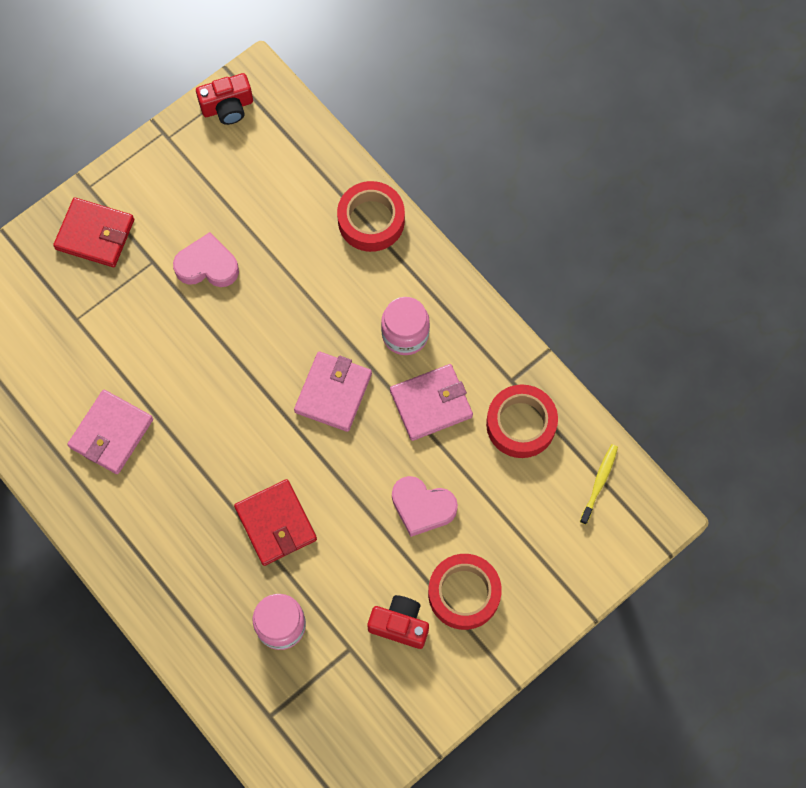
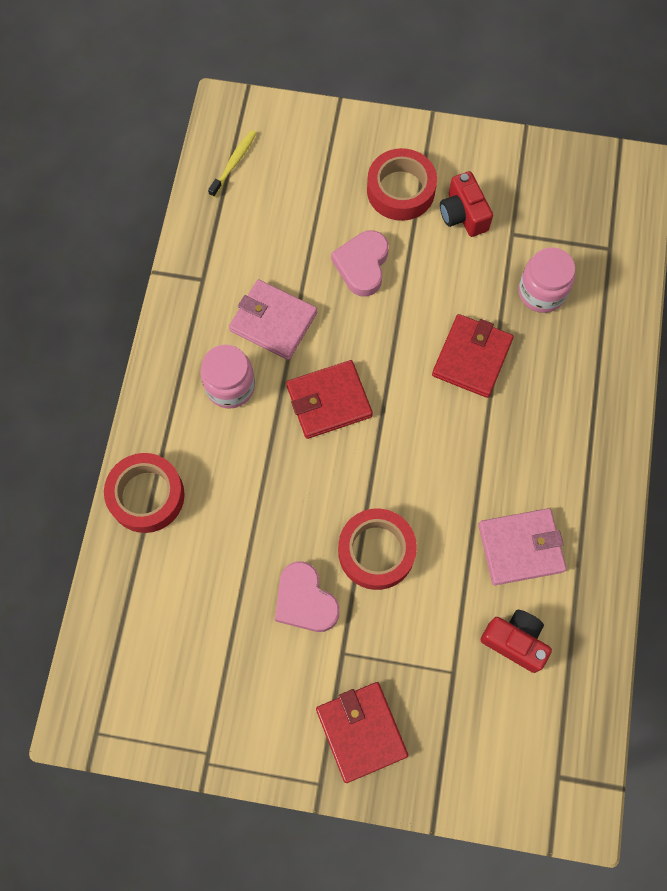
camera: 130 degrees left, 0 degrees up
(227, 107) = (130, 724): red camera -> red camera (515, 641)
(333, 393) = (329, 401): pink wallet -> red wallet
(422, 507) = (362, 265): pink heart -> pink heart turned 150 degrees counterclockwise
(521, 424) = (234, 246): red tape -> red tape (376, 551)
(599, 482) = (234, 163): yellow toothbrush -> yellow toothbrush turned 135 degrees clockwise

